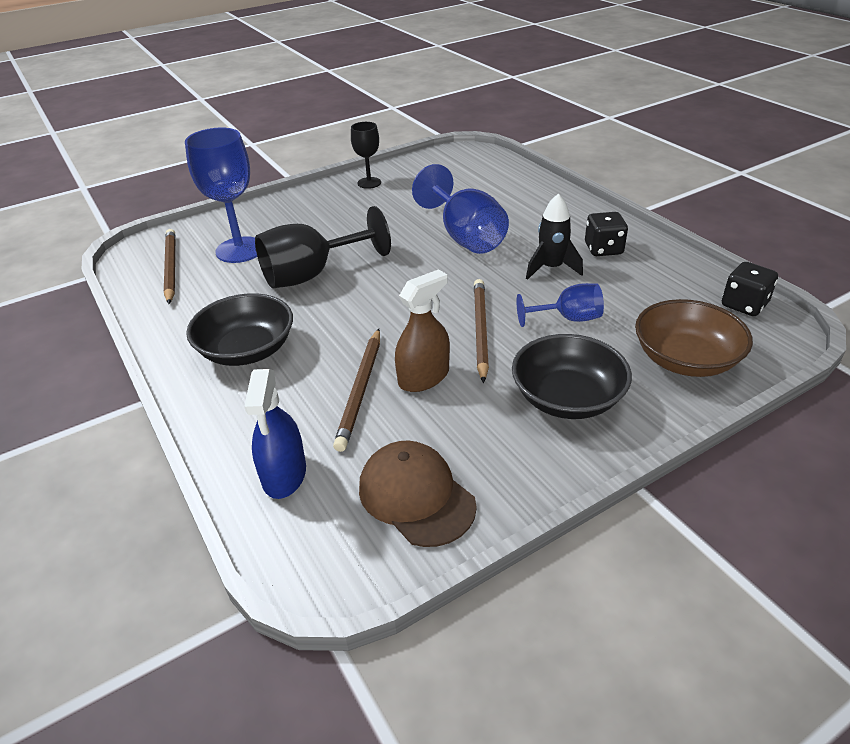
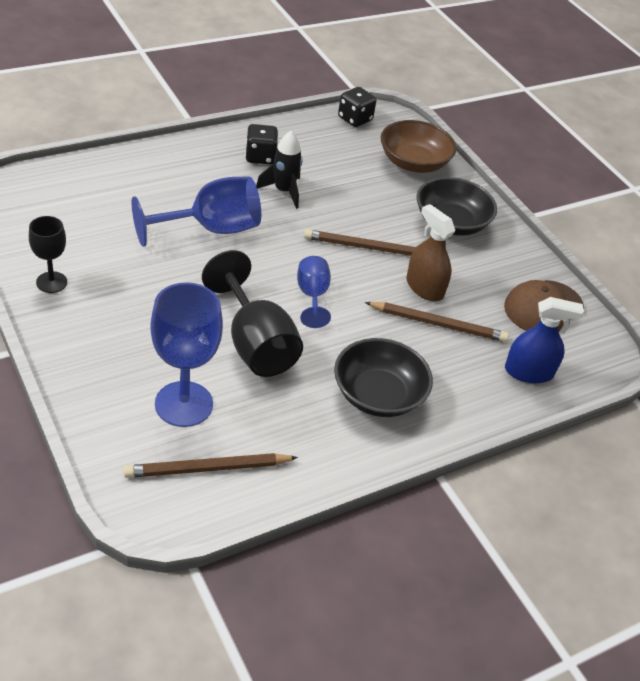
camera: 95 degrees left, 5 degrees up
(568, 319) = (359, 200): blue goblet -> blue goblet (312, 296)

